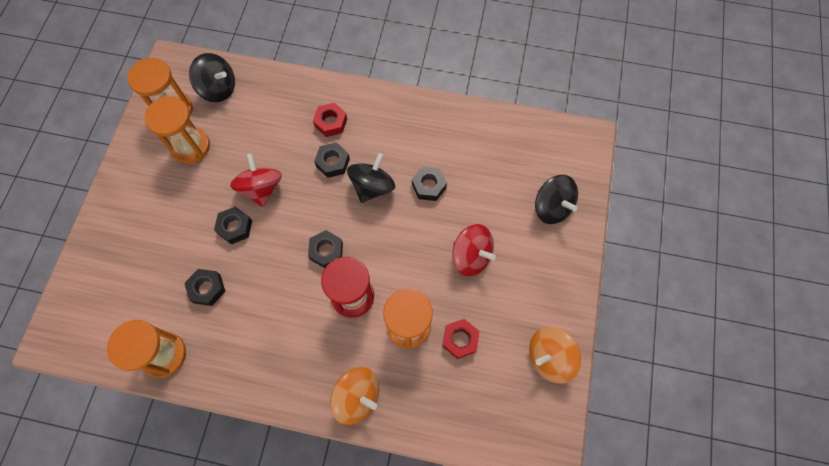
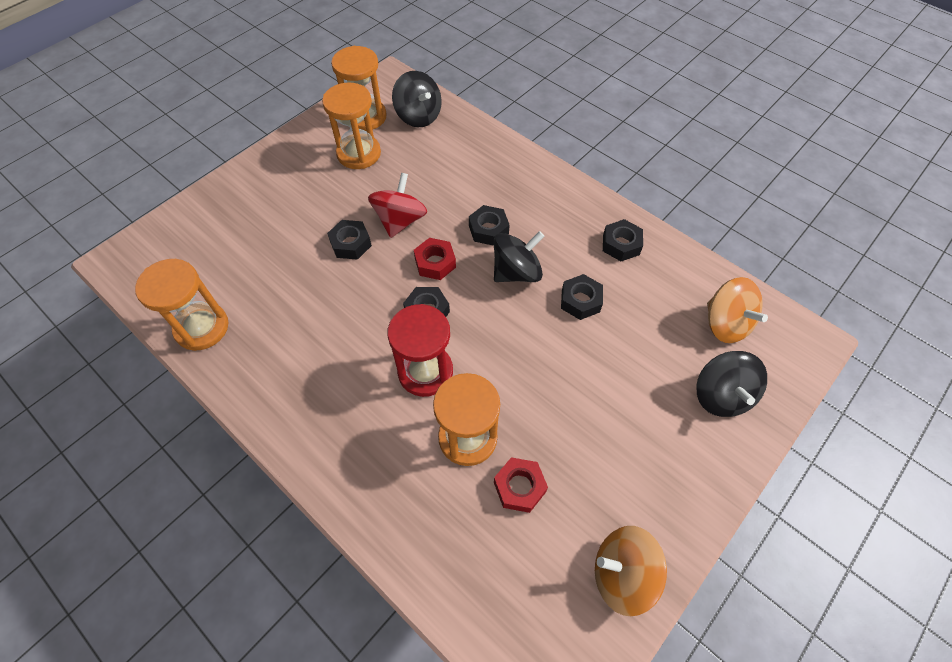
camera: 30 degrees right, 10 degrees down
(207, 288) = (285, 287): black nut -> black nut (621, 244)
(331, 122) = (510, 192): red nut -> red nut (435, 263)
(357, 397) = (362, 483): orange spinning top -> orange spinning top (725, 324)
(471, 256) = (587, 400): red spinning top -> none

